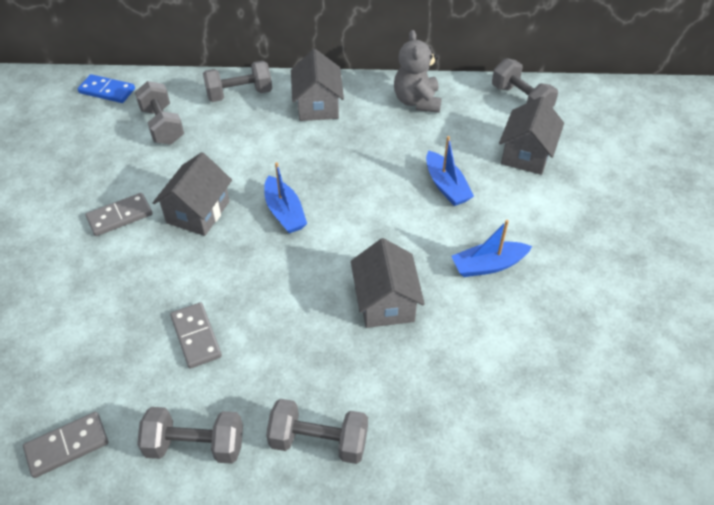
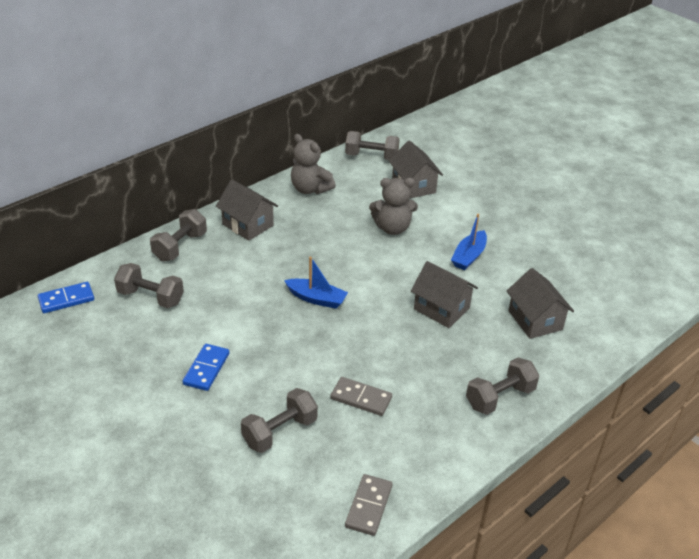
camera: 45 degrees left, 10 degrees down
(120, 216) = (206, 369): grey domino -> blue domino
(195, 445) = (441, 448): grey dumbbell -> grey dumbbell (280, 432)
(198, 212) = (259, 333): grey house -> grey house (535, 320)
(446, 186) = (392, 228): blue boat -> grey teddy bear

